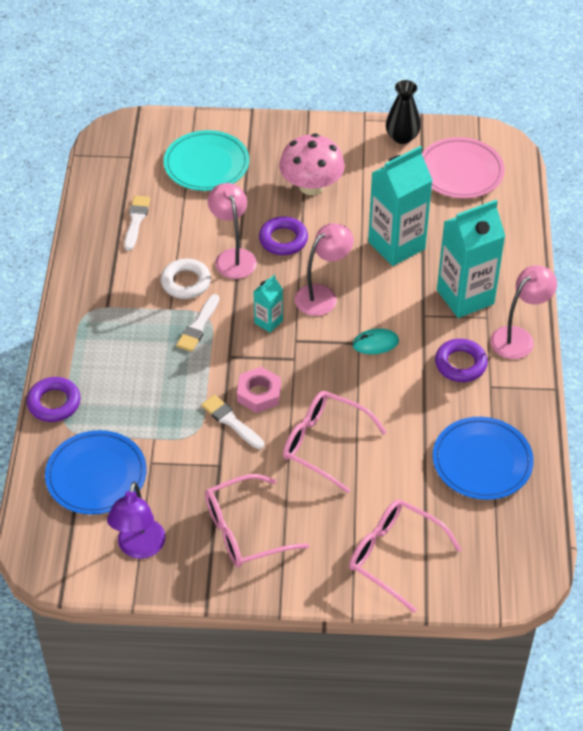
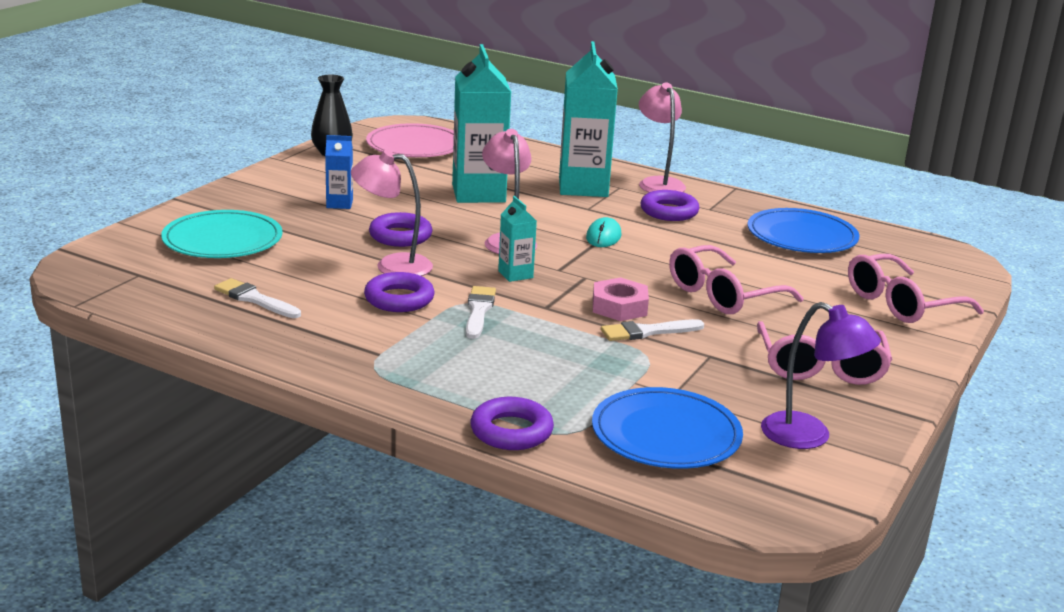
camera: 65 degrees left, 25 degrees down
(186, 282) = (399, 299): white ring -> purple ring
(198, 326) = (479, 311): white brush -> white brush turned 135 degrees counterclockwise
(311, 186) = (339, 204): pink mushroom -> blue carton

